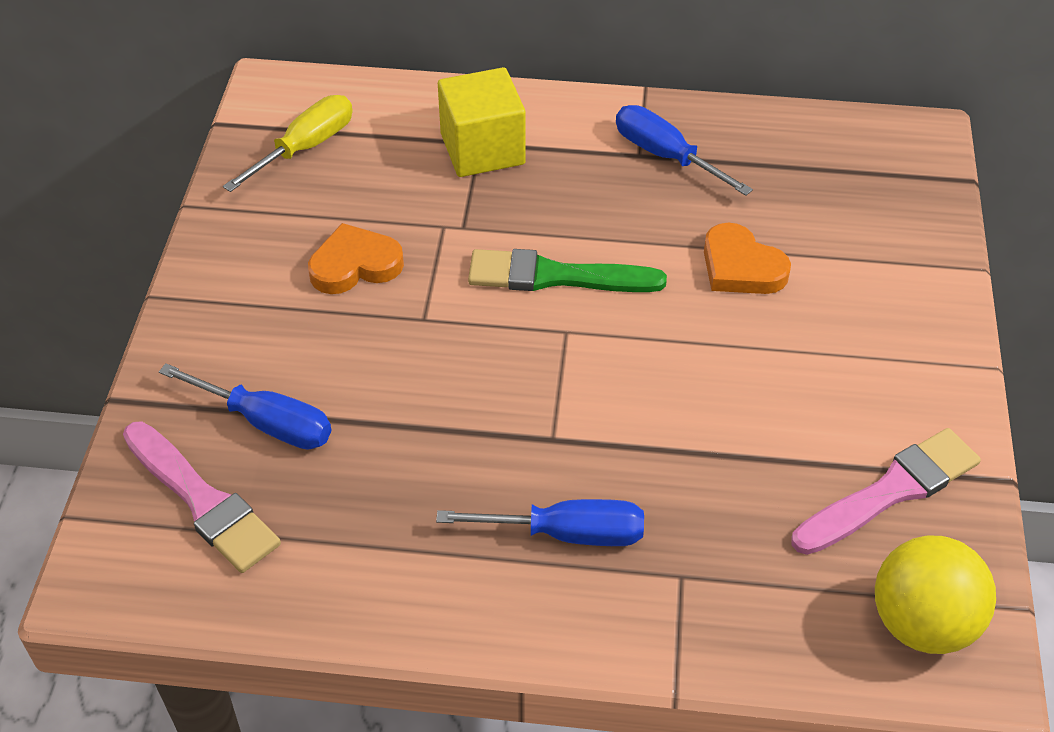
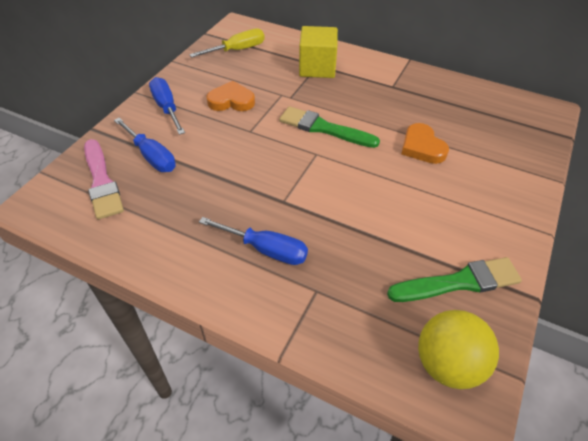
camera: 20 degrees right, 0 degrees up
(666, 156) = (406, 90): blue screwdriver -> blue screwdriver (167, 108)
(891, 491) = (459, 282): pink brush -> green brush

